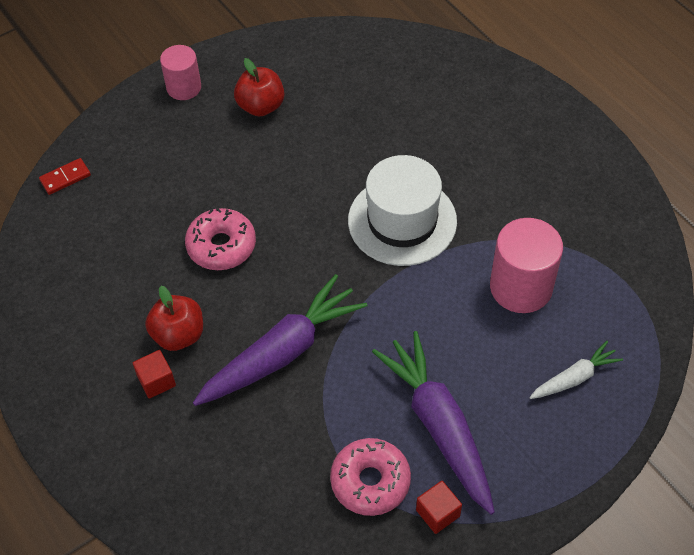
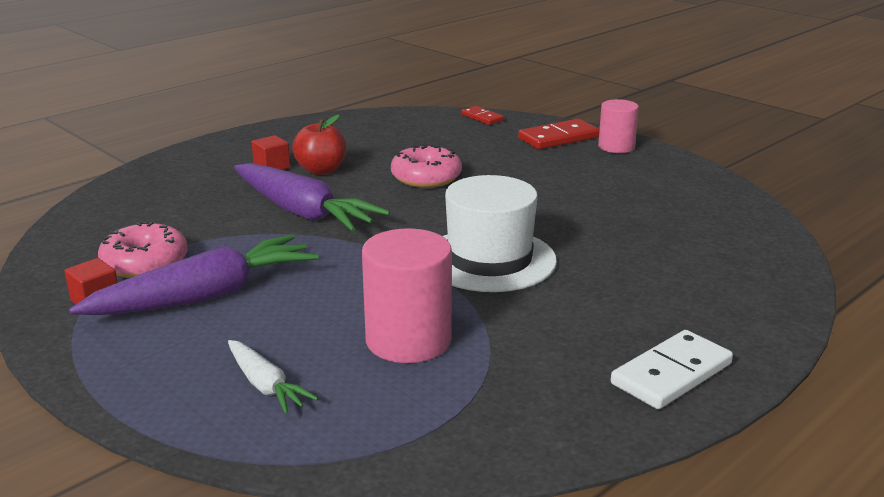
camera: 80 degrees right, 30 degrees down
(147, 125) = (558, 138): none -> red domino
(261, 106) = (615, 179): red apple -> none
(571, 150) = (671, 374): none -> white domino

